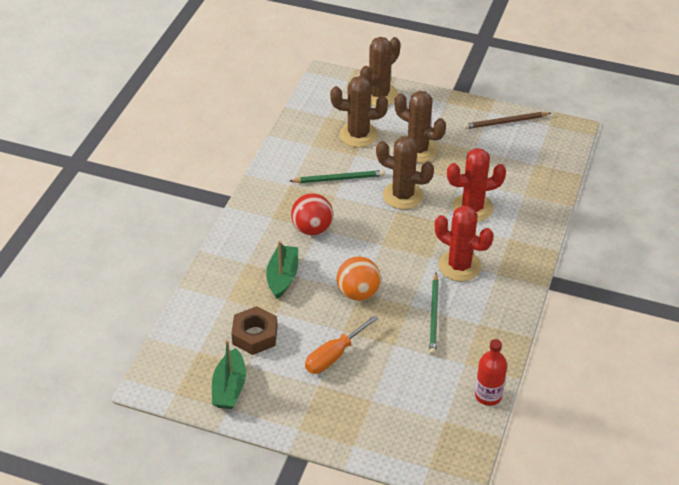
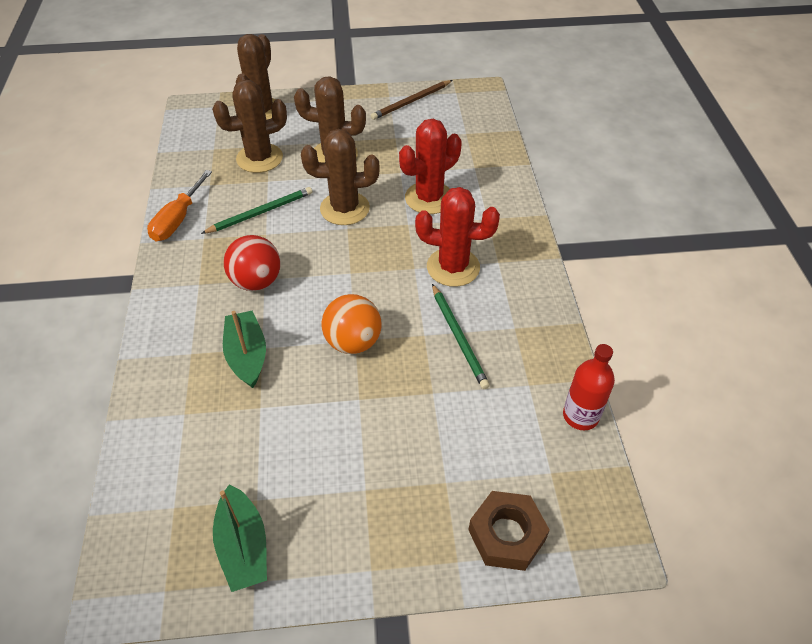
camera: 25 degrees left, 5 degrees up
(255, 335) = (245, 451): brown nut -> brown nut (507, 535)
(334, 355) = (365, 438): orange screwdriver -> orange screwdriver (178, 219)

